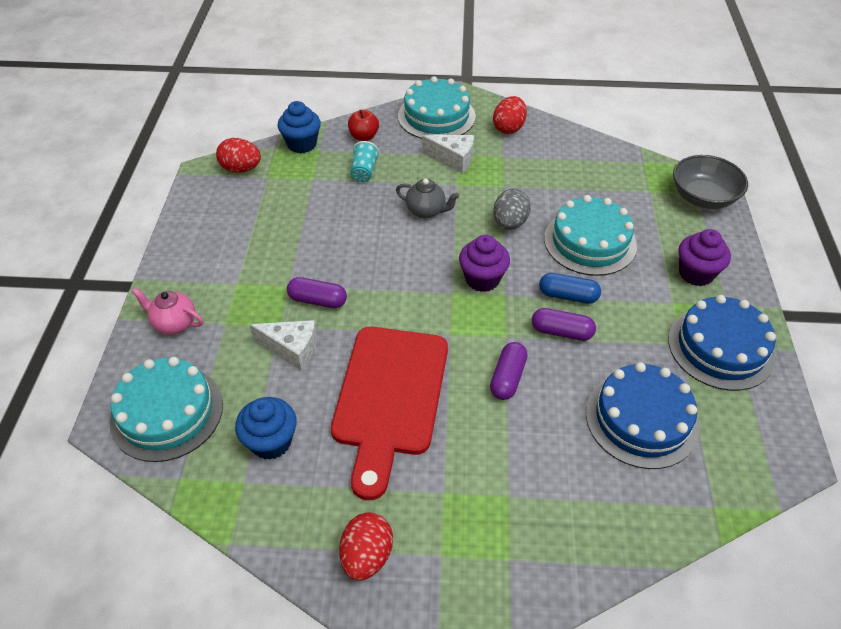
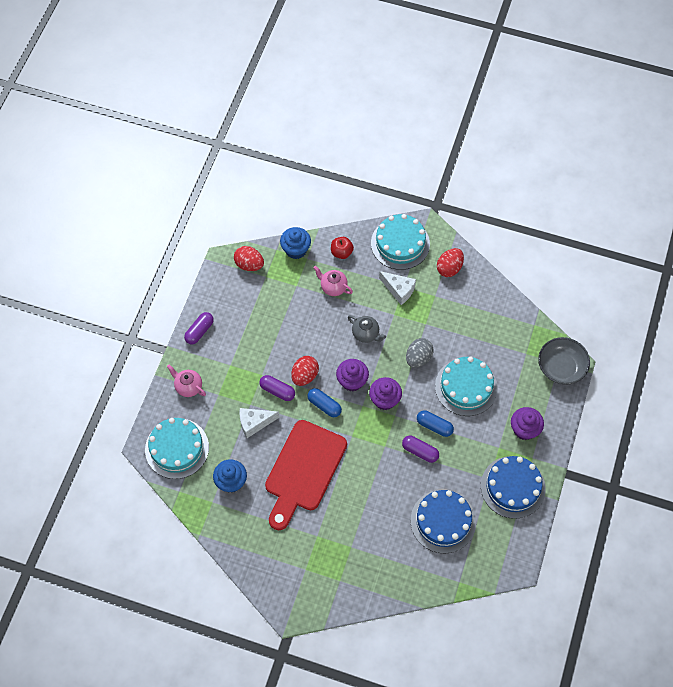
camera: 15 degrees right, 15 degrees up
(292, 349) = (254, 423): white cheese -> white cheese turned 135 degrees clockwise
(364, 171) = (333, 287): turquoise cup -> pink teapot
(367, 556) = (267, 559): red egg -> red egg (305, 376)
(395, 304) = (324, 405): none -> blue capsule
(426, 267) = (352, 381): none -> purple cupcake
(507, 378) = (375, 475): purple capsule -> purple capsule (199, 331)

